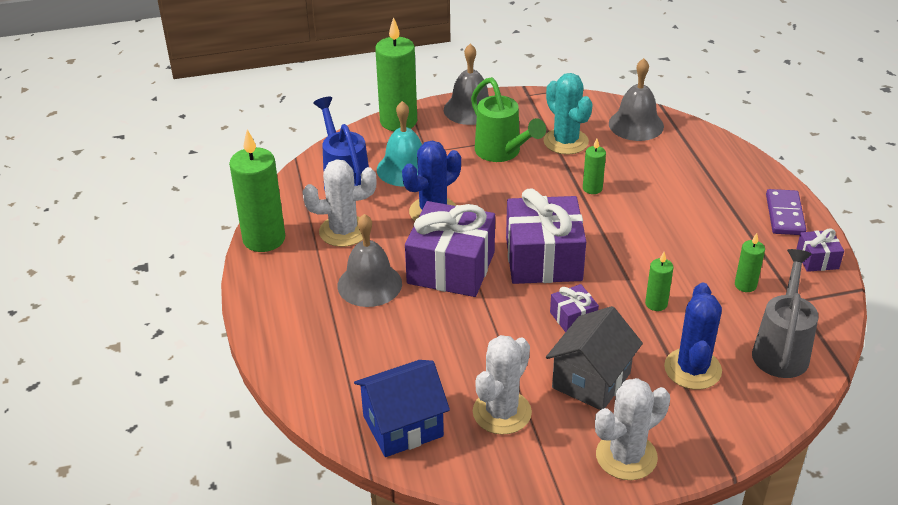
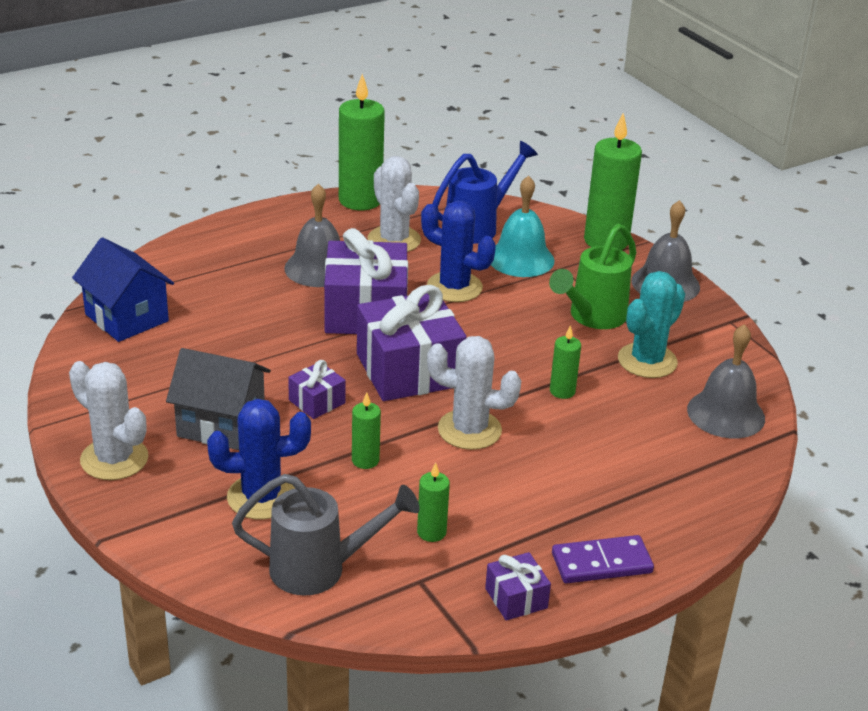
camera: 70 degrees right, 5 degrees down
(502, 412) = (158, 372): white cactus -> white cactus (469, 430)

